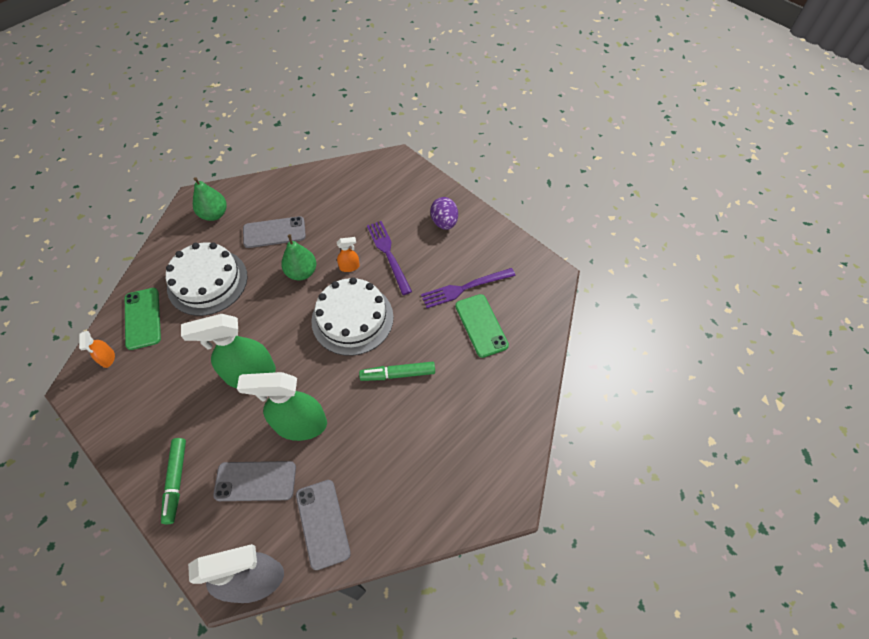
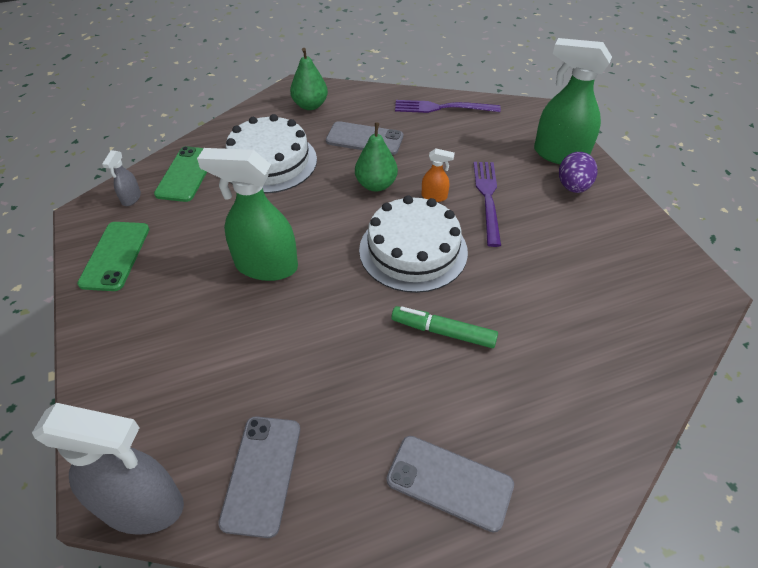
camera: 25 degrees right, 10 degrees down
(108, 358) = (131, 198): orange spray bottle -> grey spray bottle
(176, 481) = (123, 346): green marker -> none
(255, 481) = (208, 385): grey phone -> grey phone (449, 482)
(300, 425) = (294, 342): green spray bottle -> green spray bottle (559, 154)
(465, 288) = (574, 265): purple fork -> purple fork (442, 108)
(481, 325) = (581, 315): green phone -> green phone (115, 256)

